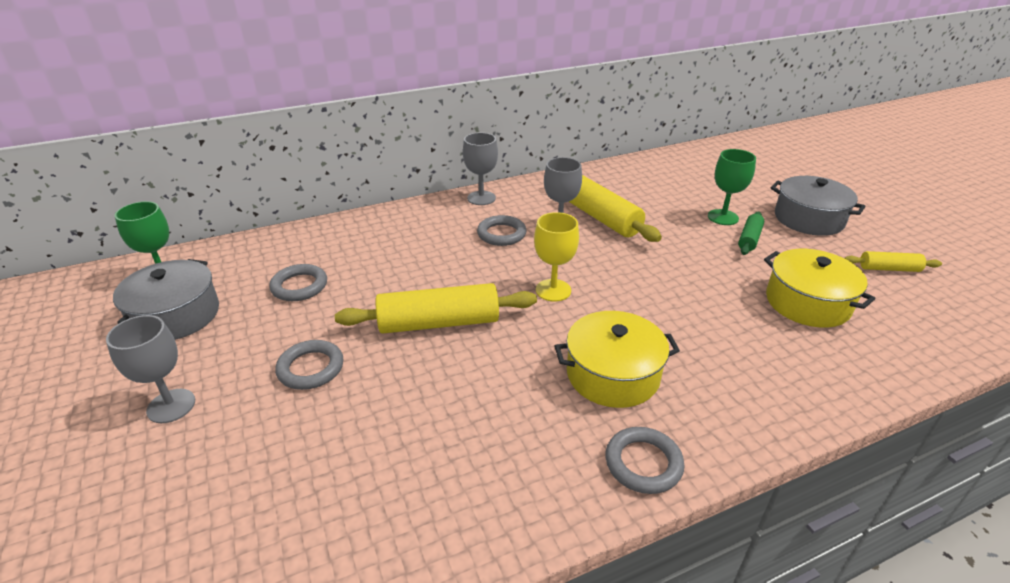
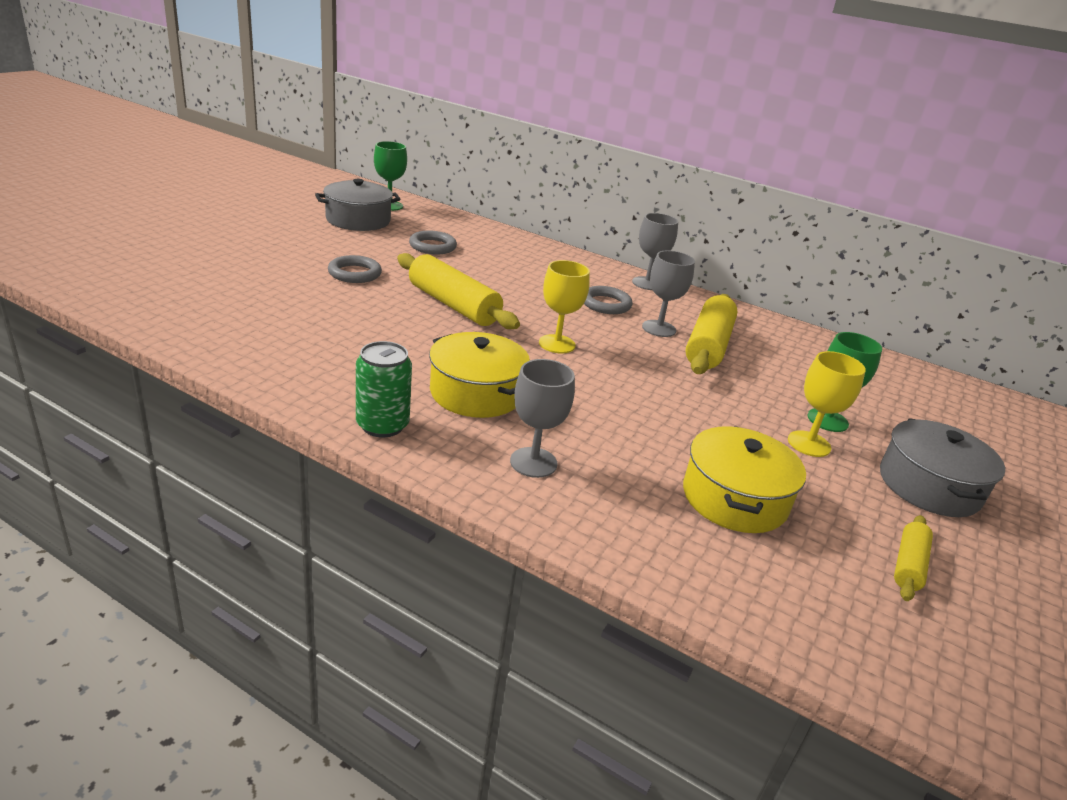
camera: 50 degrees right, 5 degrees down
(171, 406) = (281, 244): grey goblet -> grey goblet (533, 462)
(643, 463) = (382, 425): grey ring -> green can
(749, 239) = (809, 444): green rolling pin -> yellow goblet
(889, 269) = (908, 565): yellow rolling pin -> yellow rolling pin turned 60 degrees clockwise

